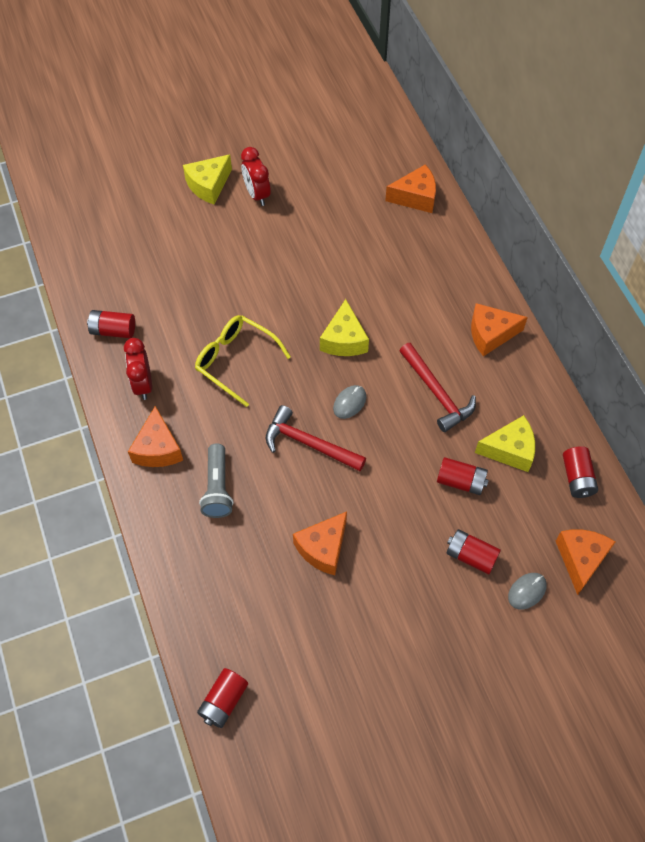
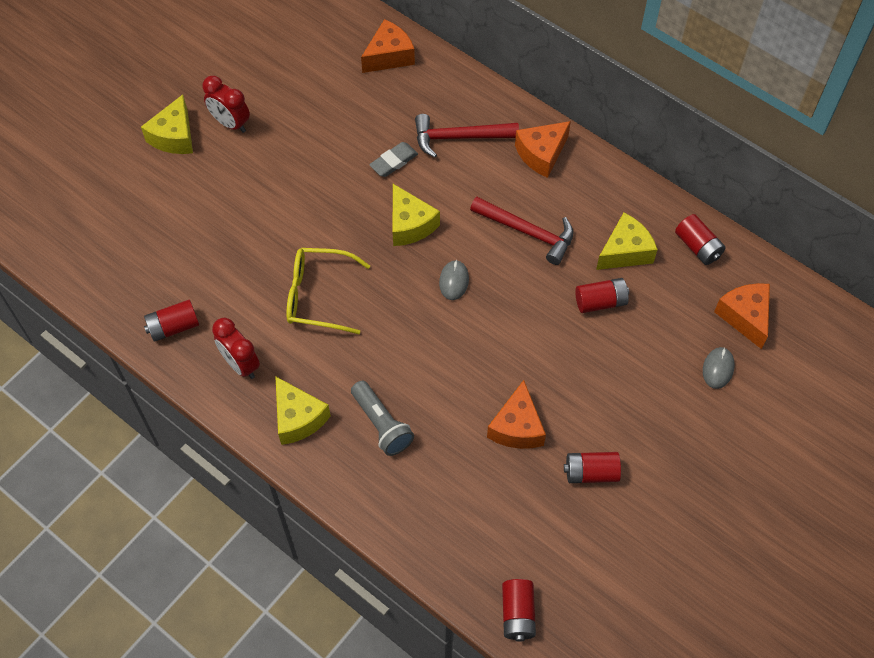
camera: 30 degrees left, 0 degrees up
(158, 449) = (298, 418): orange cheese -> yellow cheese
(309, 443) = (440, 338): red hammer -> red hammer (459, 137)
(364, 283) = (394, 162): none -> grey eraser
(471, 556) = (651, 363): red battery -> red battery (591, 473)

